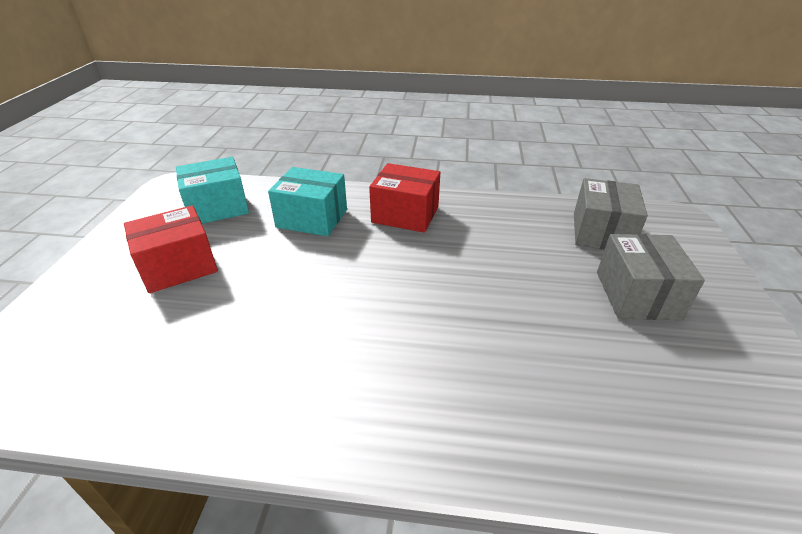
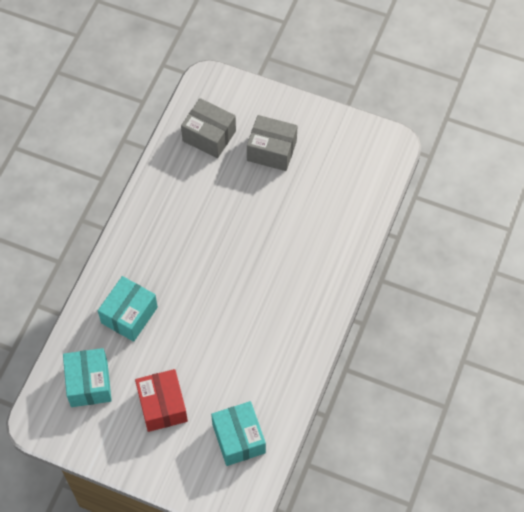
camera: 75 degrees left, 25 degrees up
(102, 357) = (238, 438): none -> turquoise box
(405, 214) = (145, 250): red box -> none

